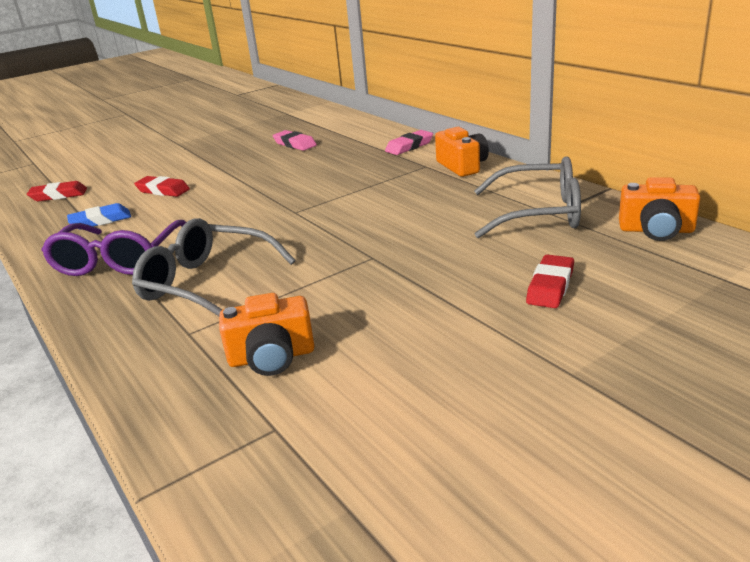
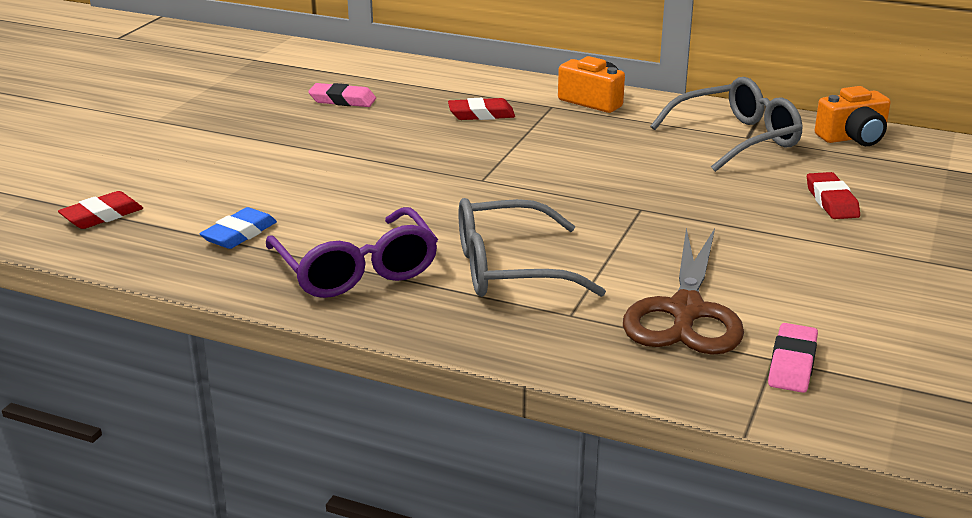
camera: 35 degrees left, 0 degrees up
(163, 190) = (259, 184): red eraser -> red eraser (481, 114)
(272, 357) = (685, 312): orange camera -> brown scissors
(409, 146) = (497, 85): pink eraser -> pink eraser (792, 364)

